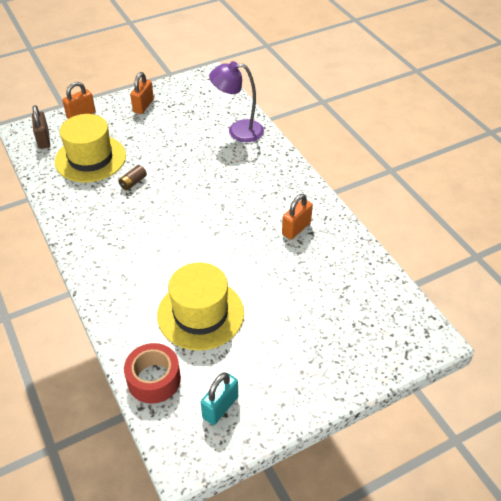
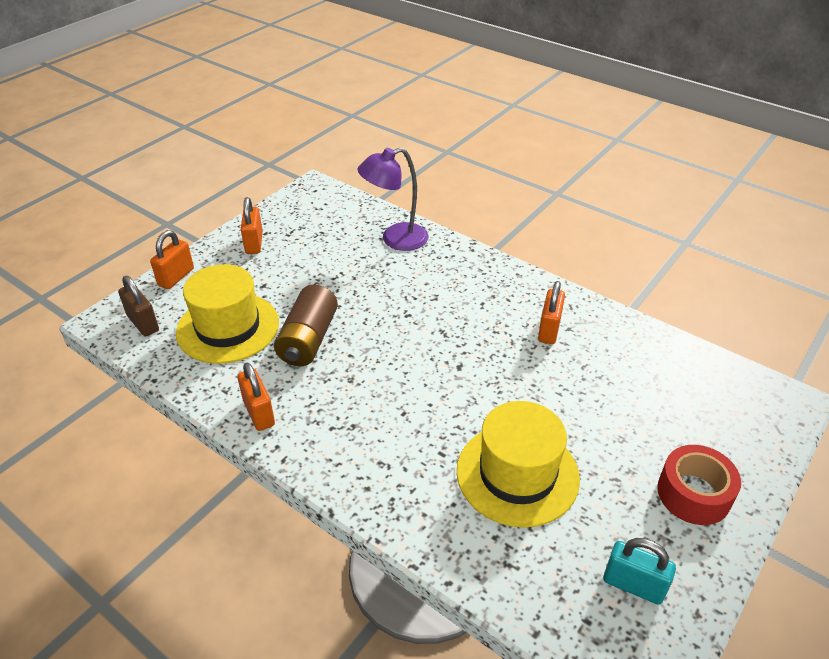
camera: 25 degrees left, 5 degrees down
(73, 219) = (259, 413): none -> orange padlock
(133, 182) = (308, 340): brown battery -> brown battery, size x2.08
(154, 379) = (524, 585): red tape -> red tape (693, 494)
(220, 407) = (633, 585): turquoise padlock -> turquoise padlock turned 75 degrees counterclockwise

